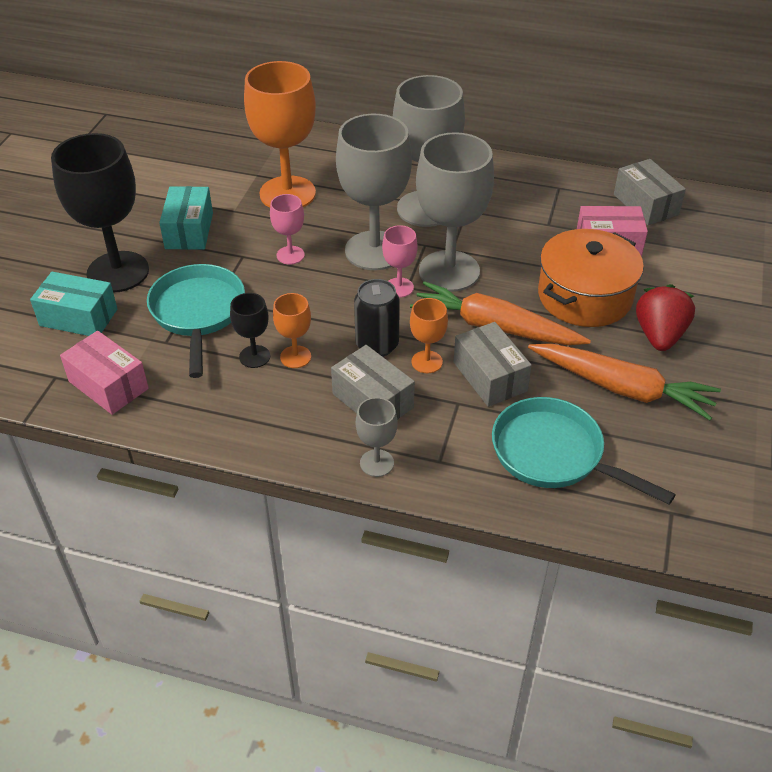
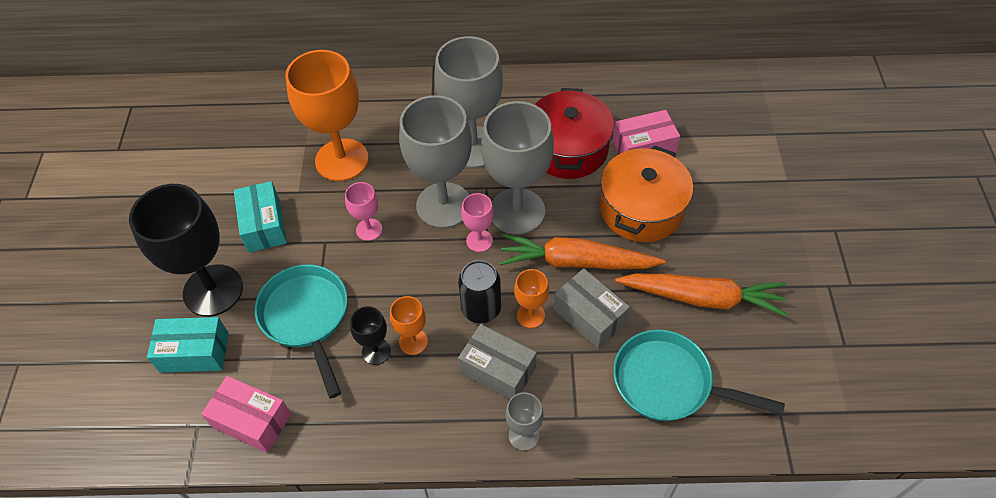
camera: 15 degrees left, 10 degrees up
(525, 229) = (568, 149): none -> red pot
(645, 204) = (661, 96): grey box -> none
(659, 335) = (715, 234): red strawberry -> none

